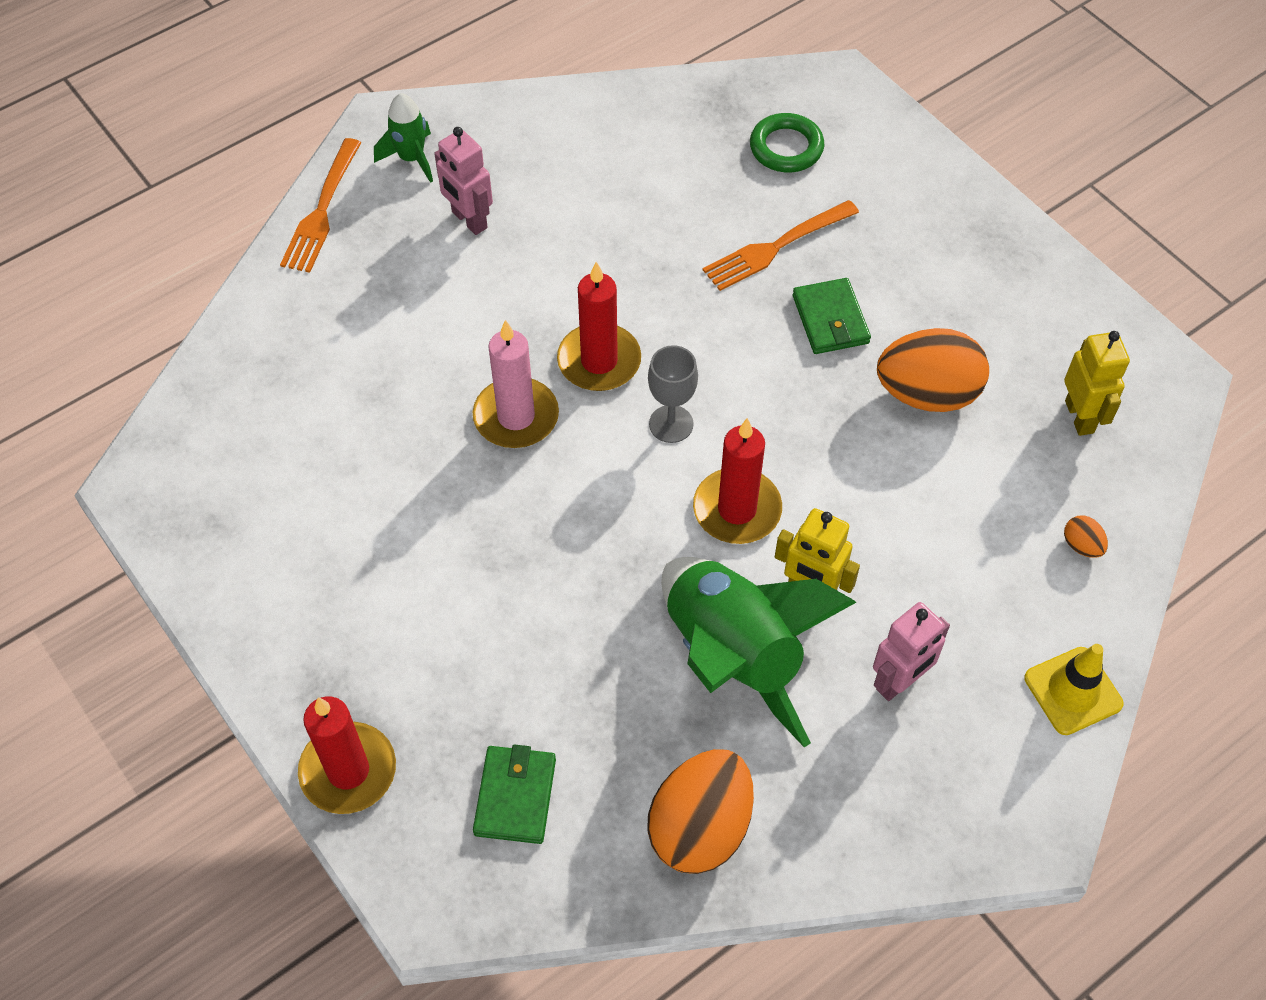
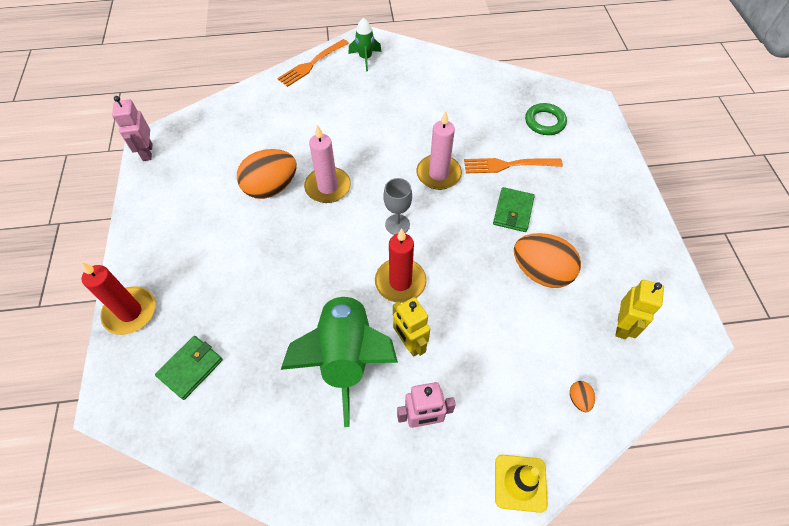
camera: 30 degrees right, 0 degrees up
(469, 220) = (371, 93): pink robot -> pink robot (147, 152)
(599, 361) = (384, 179): red candle -> none
(679, 312) = (438, 174): none -> pink candle
(700, 828) = (264, 439): orange egg -> orange egg (271, 188)

